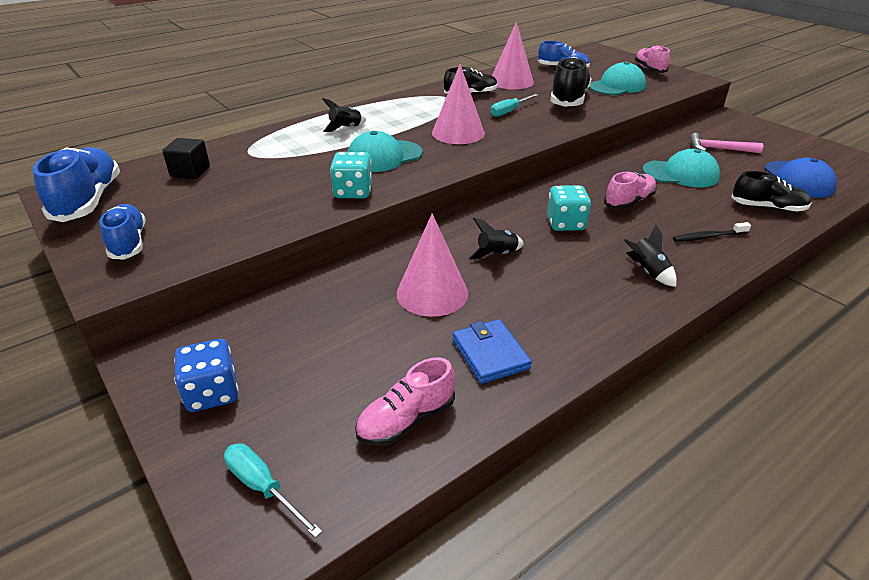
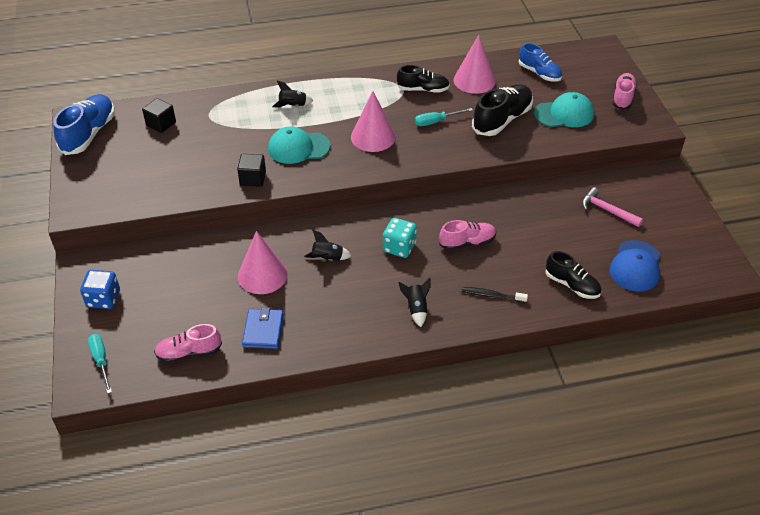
camera: 25 degrees right, 10 degrees up
(129, 243) = (97, 181): blue shoe -> none
(353, 192) = (253, 178): turquoise dice -> black cube
(681, 174) = (540, 227): turquoise cap -> none

